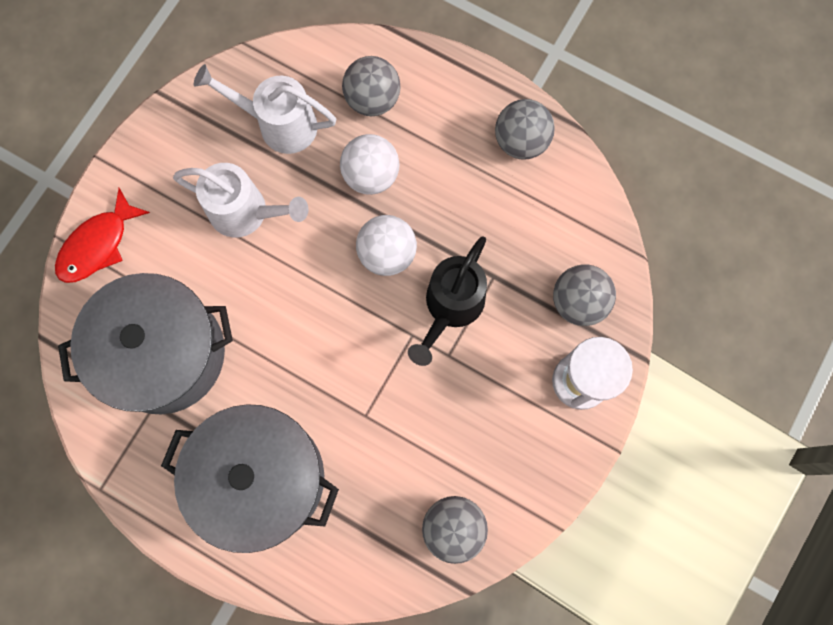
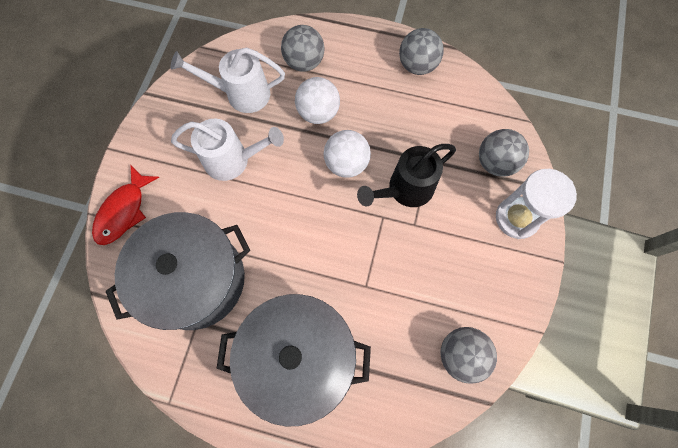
camera: 15 degrees left, 5 degrees down
(450, 308) = (405, 190): black watering can -> black watering can turned 45 degrees clockwise

